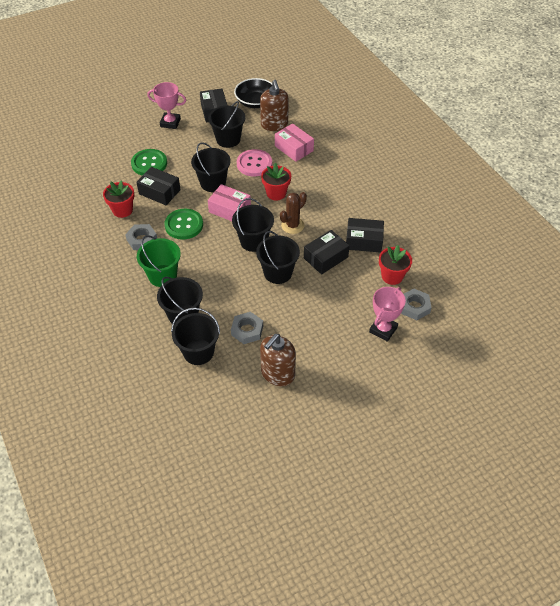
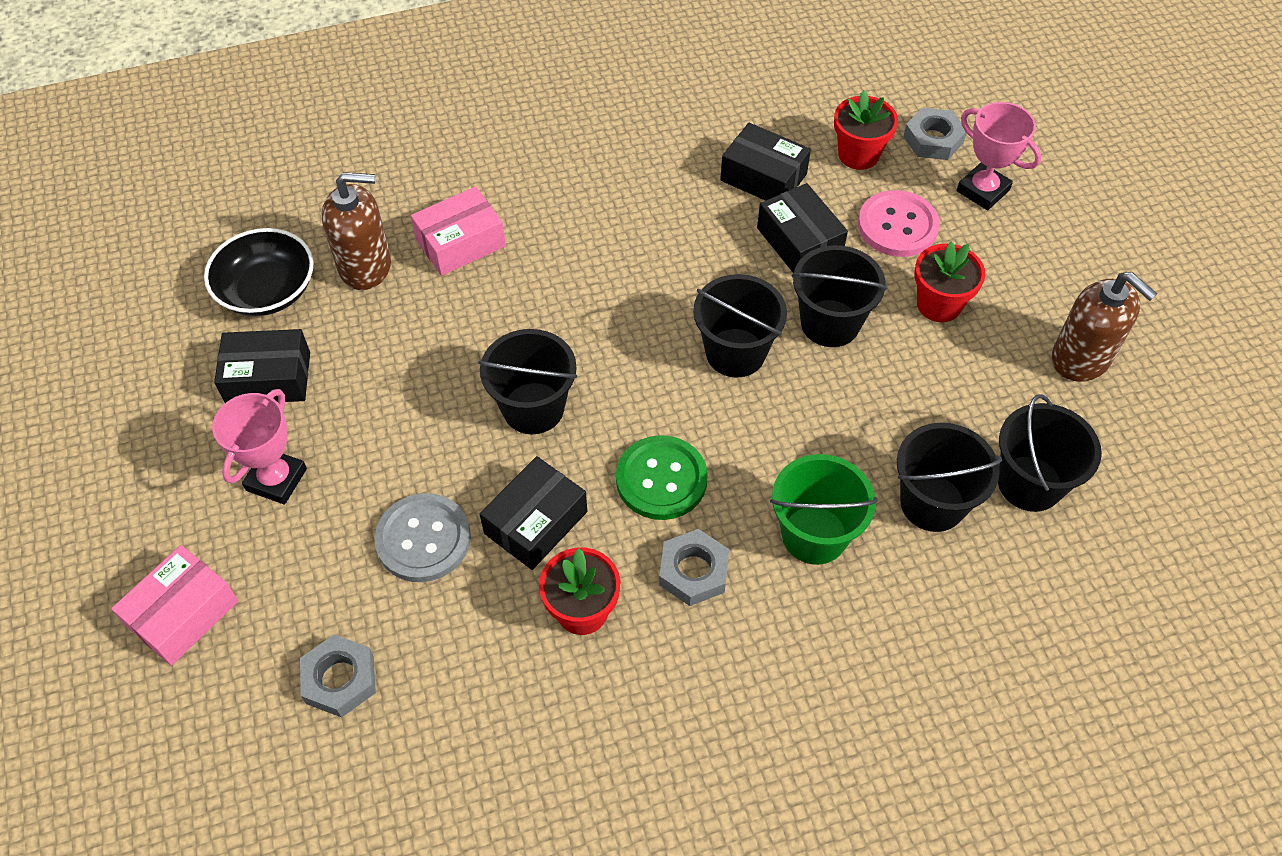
camera: 80 degrees left, 5 degrees up
(149, 163) = (423, 539): green button -> grey button
(228, 139) = (387, 361): black bucket -> none
(230, 210) = (630, 385): pink box -> pink box (183, 614)
(247, 330) = (976, 393): grey nut -> grey nut (340, 679)
(254, 164) = (491, 321): pink button -> pink button (897, 226)
(276, 193) = (597, 294): red flower pot -> red flower pot (939, 304)
(292, 225) = (701, 280): brown cactus -> none
(364, 241) = (763, 177): black box -> black box turned 75 degrees counterclockwise

